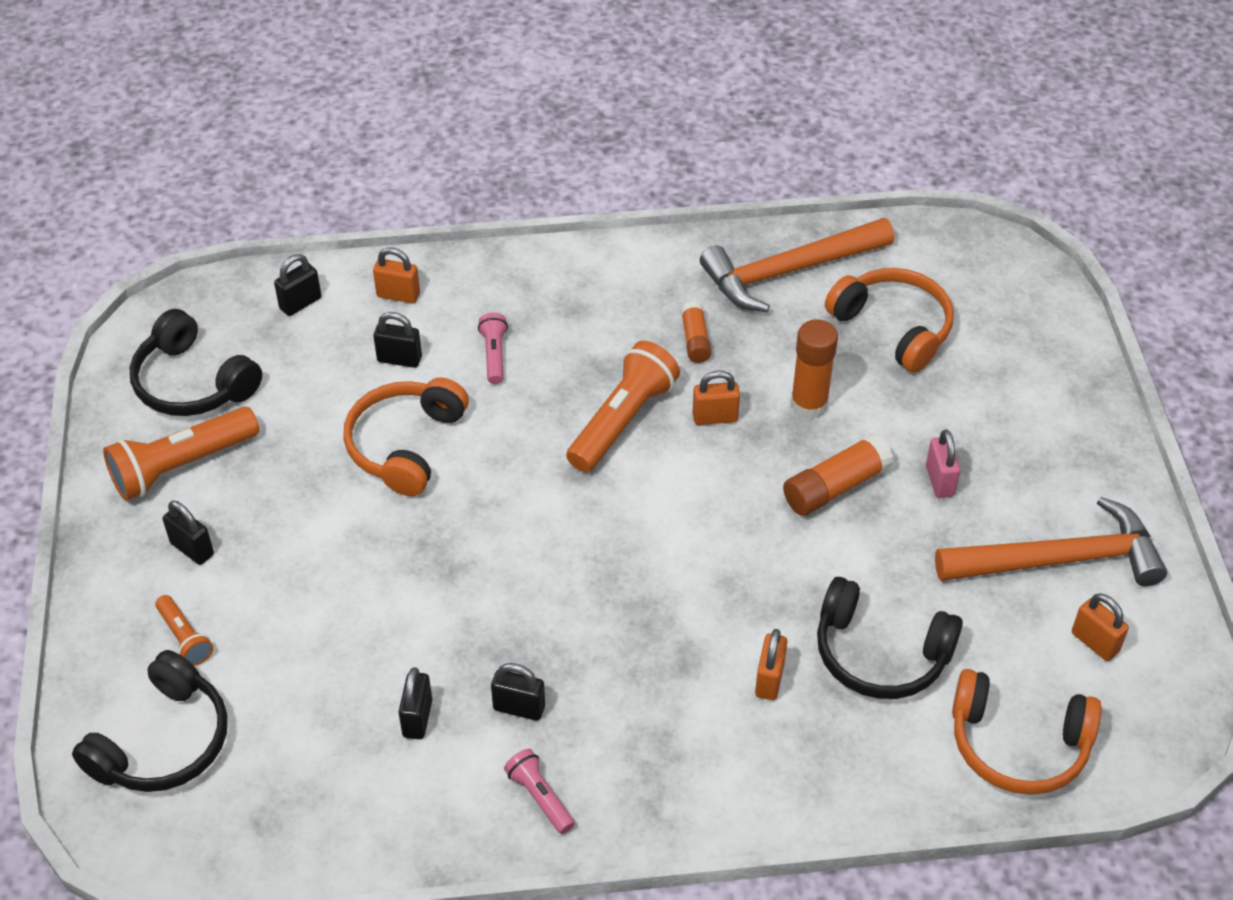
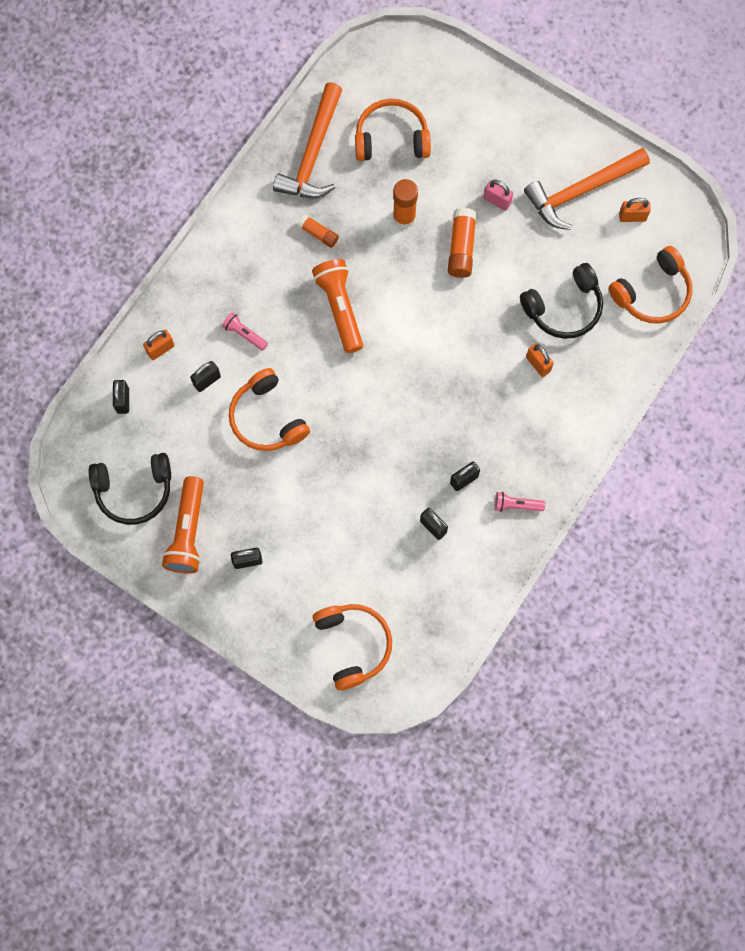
camera: 50 degrees left, 25 degrees up
(163, 742) = (353, 644): black headphones -> orange headphones
(185, 638) = (300, 598): orange flashlight -> none
(715, 417) = (374, 265): orange padlock -> none
(1059, 560) = (581, 191): orange hammer -> orange hammer turned 150 degrees counterclockwise

